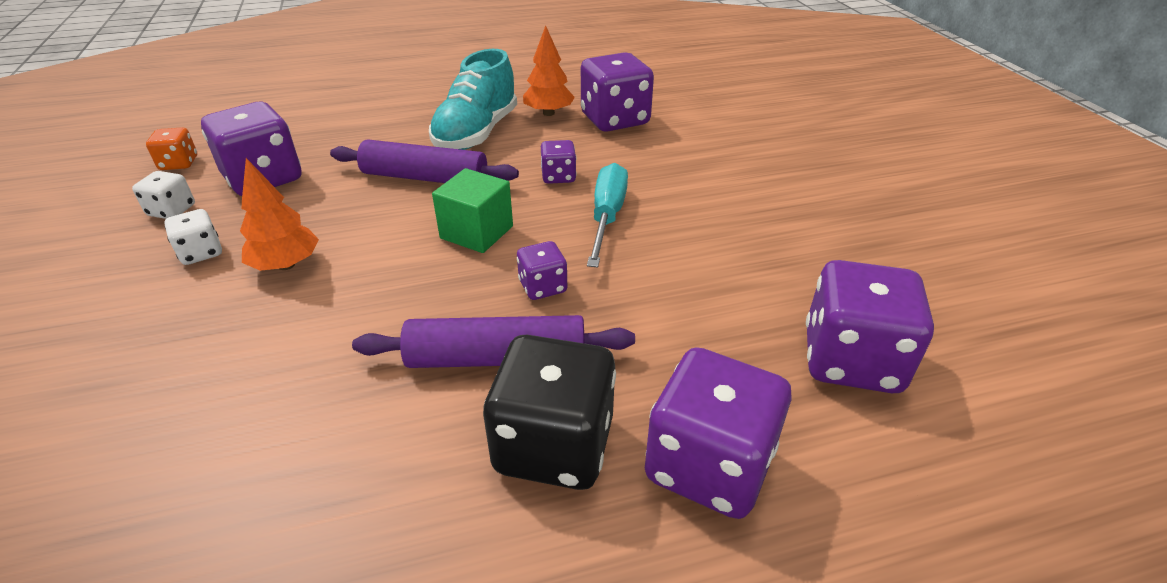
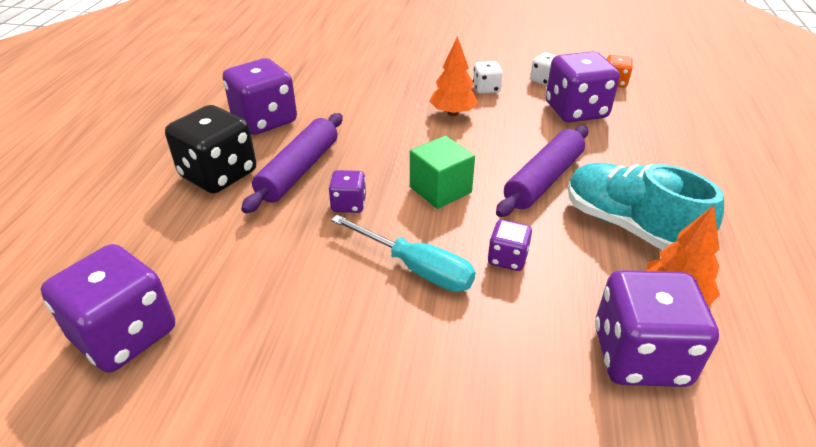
camera: 115 degrees right, 0 degrees up
(709, 465) = (145, 222): purple dice -> purple dice (264, 120)

